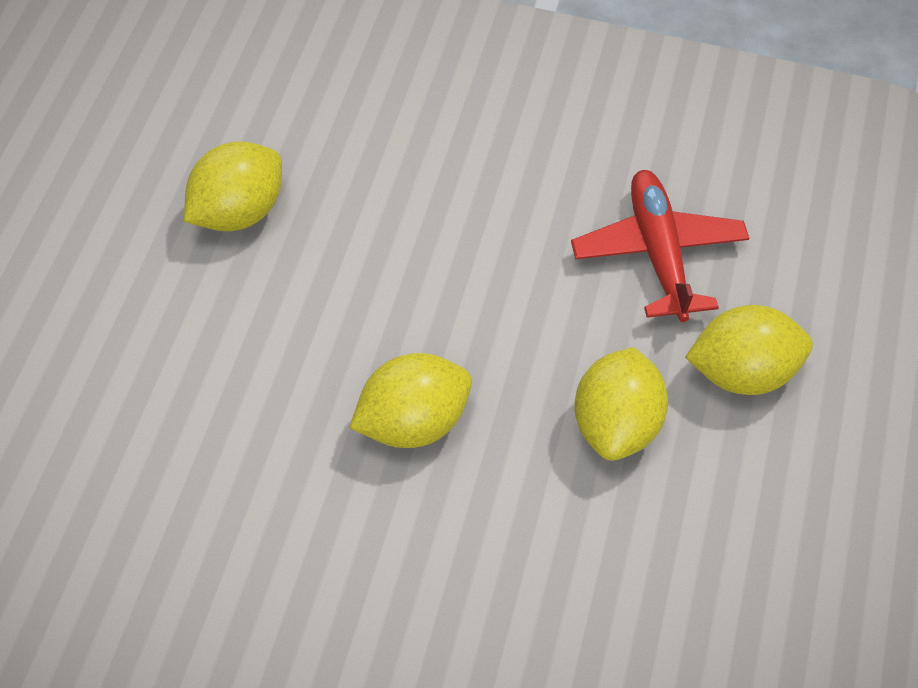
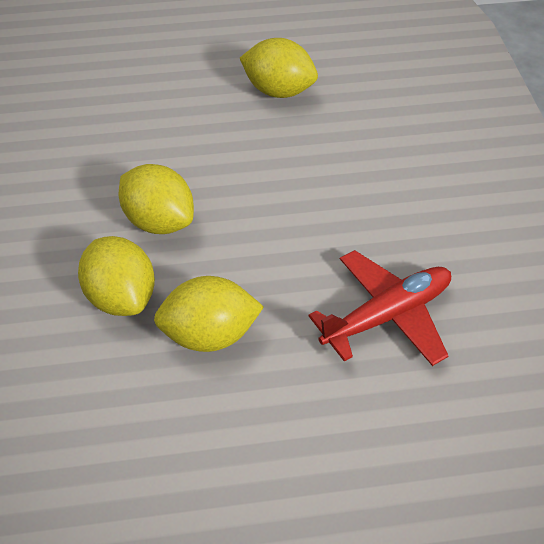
camera: 70 degrees right, 5 degrees down
(742, 373) = (301, 406): yellow lemon -> yellow lemon (122, 297)

